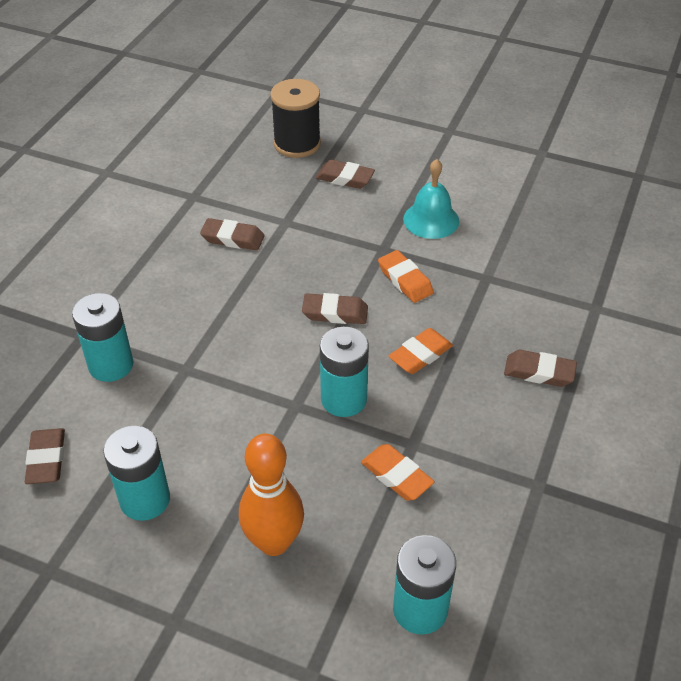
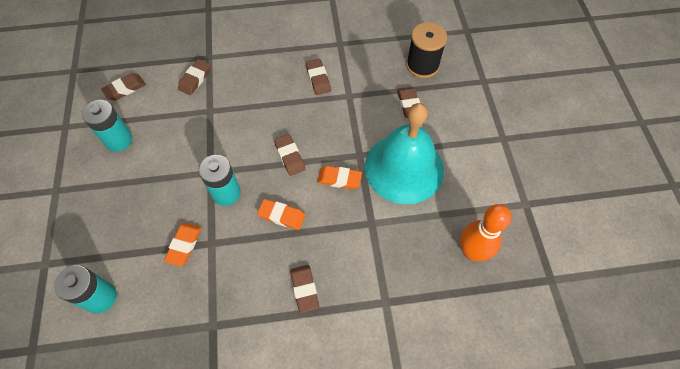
camera: 60 degrees right, 15 degrees up
(111, 365) = (195, 79): turquoise battery -> brown eraser
(274, 542) = (116, 208): orange bowling pin -> orange bowling pin (472, 251)
(405, 280) = (339, 179): orange eraser -> orange eraser turned 75 degrees clockwise
(431, 220) = (404, 168): turquoise bell -> turquoise bell, size x1.96

